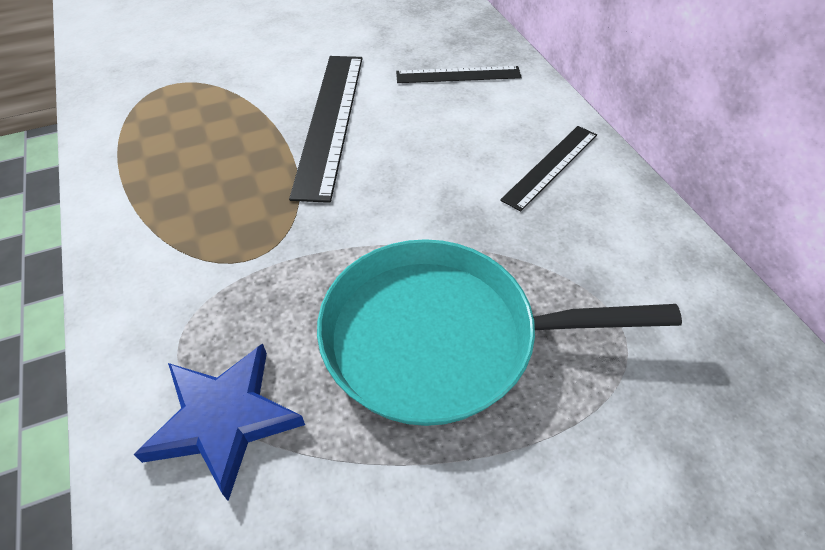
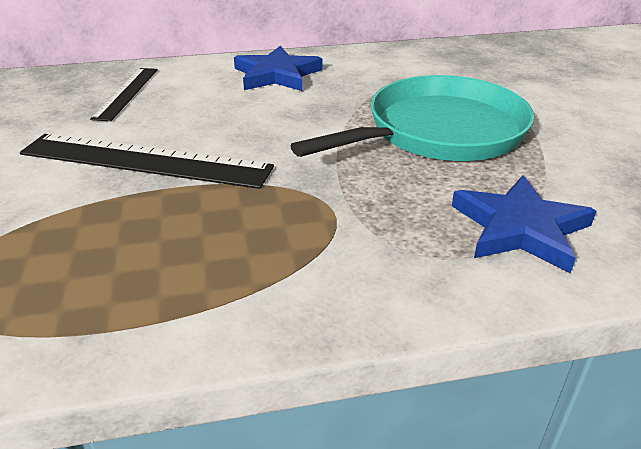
camera: 80 degrees left, 15 degrees down
(439, 338) = (439, 131): turquoise pan -> turquoise pan turned 135 degrees counterclockwise
(550, 166) = (277, 75): black ruler -> blue star

